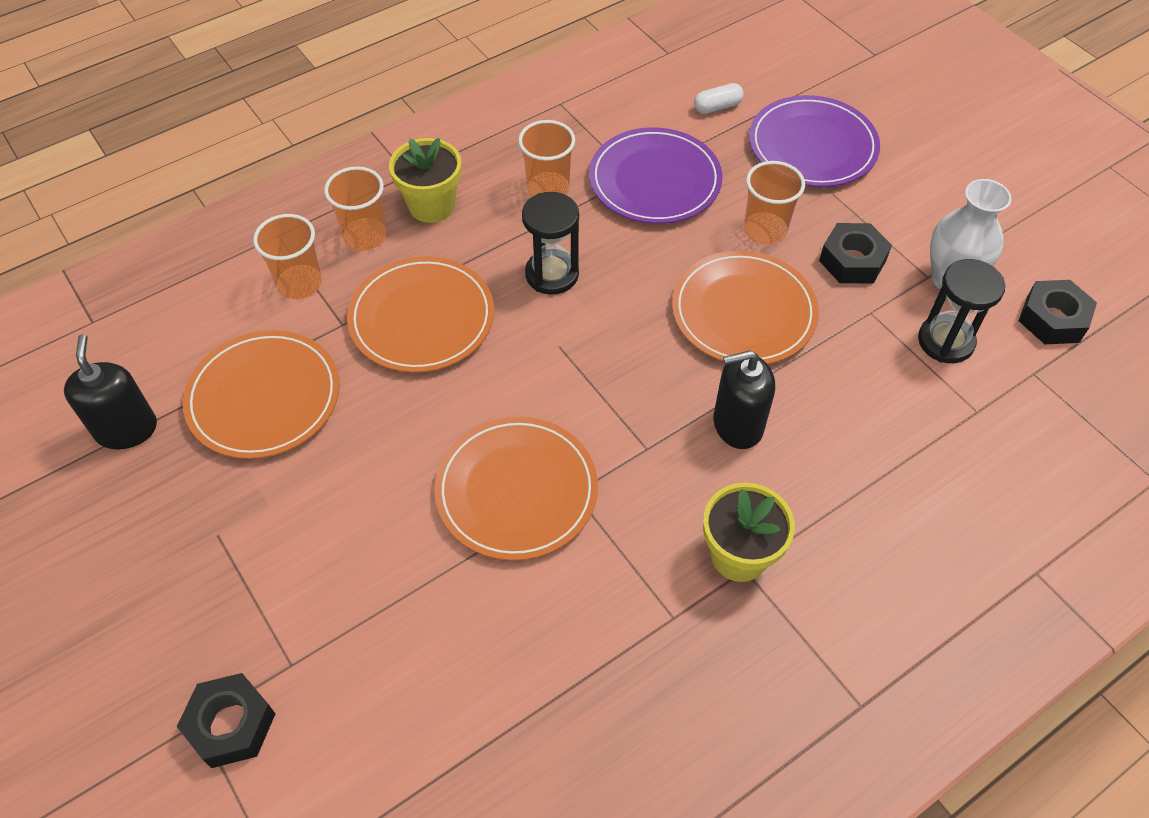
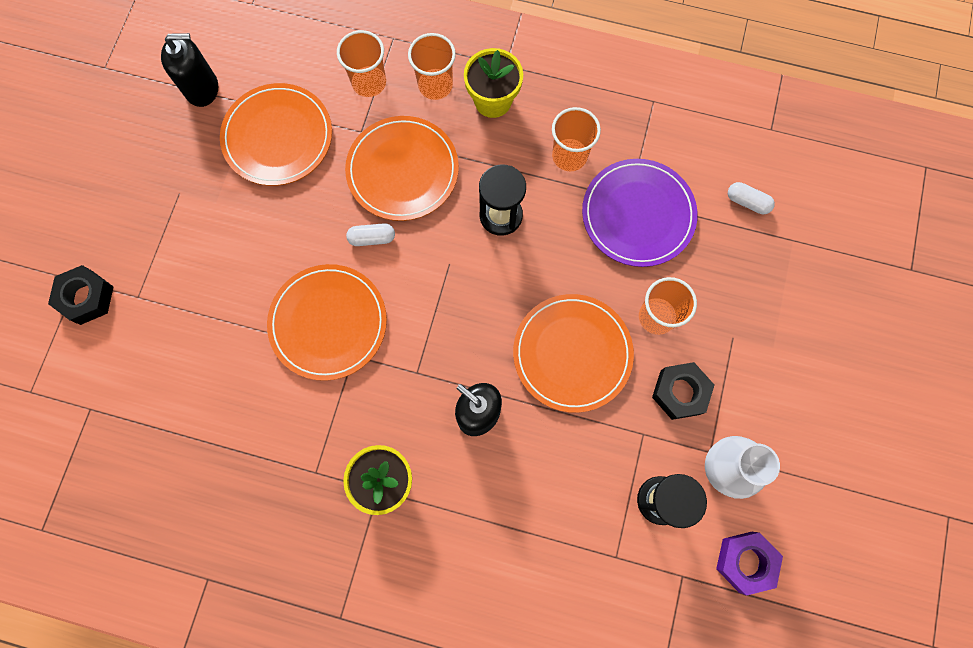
camera: 50 degrees right, 20 degrees up
(126, 429) = (202, 88): black soap dispenser -> black soap dispenser turned 45 degrees clockwise
(464, 390) = (372, 238): none -> white capsule
(812, 146) = (768, 292): purple plate -> none
(1052, 319) = (745, 561): black nut -> purple nut

